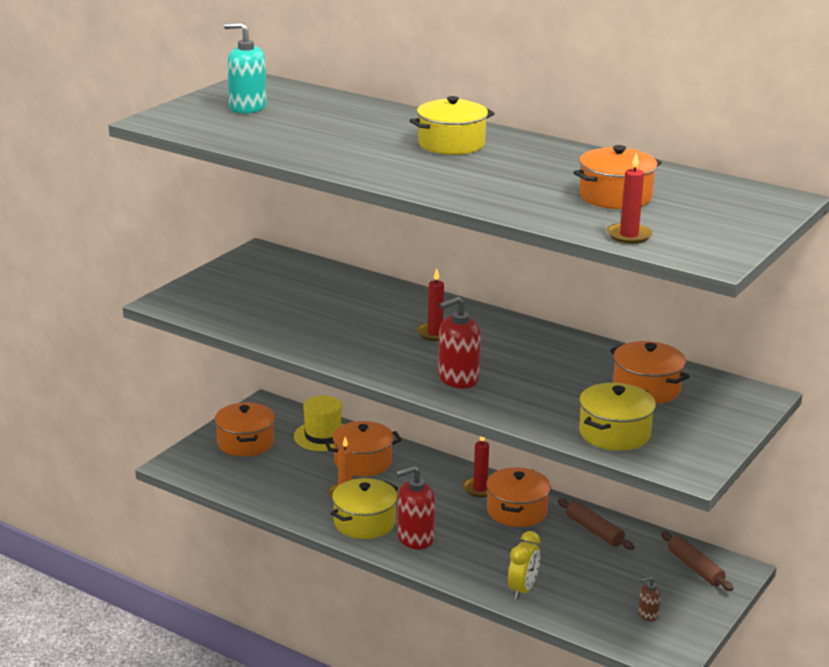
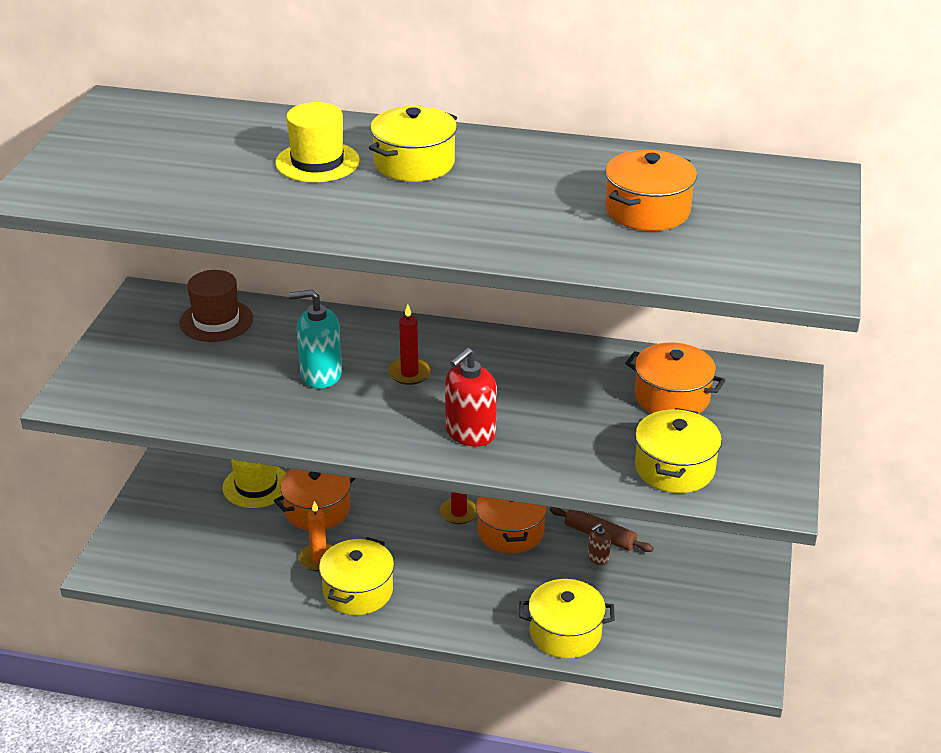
camera: 20 degrees left, 10 degrees up
(245, 443) = (172, 517): orange pot -> none
(247, 107) = (134, 149): turquoise soap dispenser -> turquoise soap dispenser (321, 374)
(304, 275) = (216, 321): none -> brown hat
(377, 133) = (317, 162): none -> yellow hat
(415, 538) = (422, 597): red soap dispenser -> none
(523, 589) = (565, 632): yellow clock -> yellow pot
(629, 235) = (702, 269): red candle -> none
(648, 615) = (703, 628): brown soap dispenser -> brown soap dispenser (598, 558)
(695, 568) = (719, 555): brown rolling pin -> none

